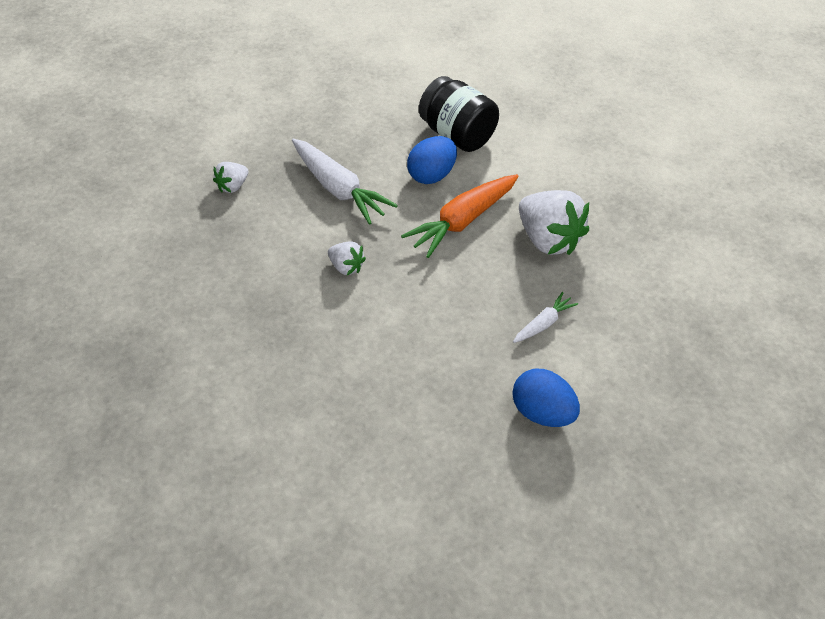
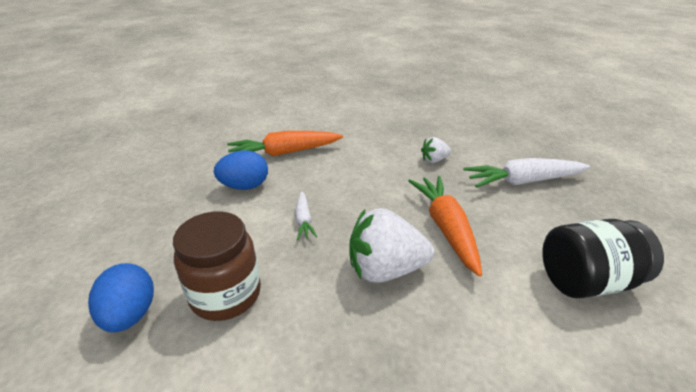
camera: 125 degrees right, 15 degrees down
(233, 186) = (545, 143): white strawberry -> none
(431, 175) = (520, 235): blue egg -> blue egg (130, 315)
(444, 422) = (284, 153): none -> orange carrot
(666, 321) = (225, 294): none -> brown jar

